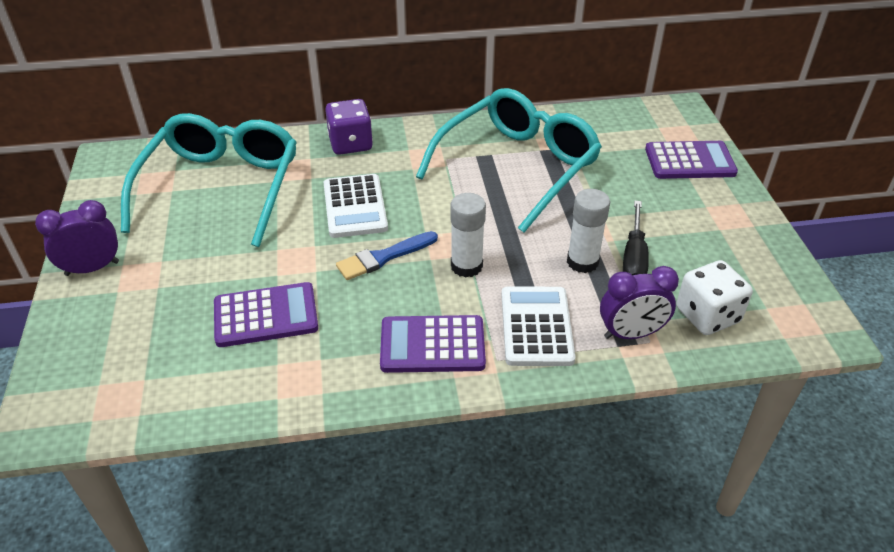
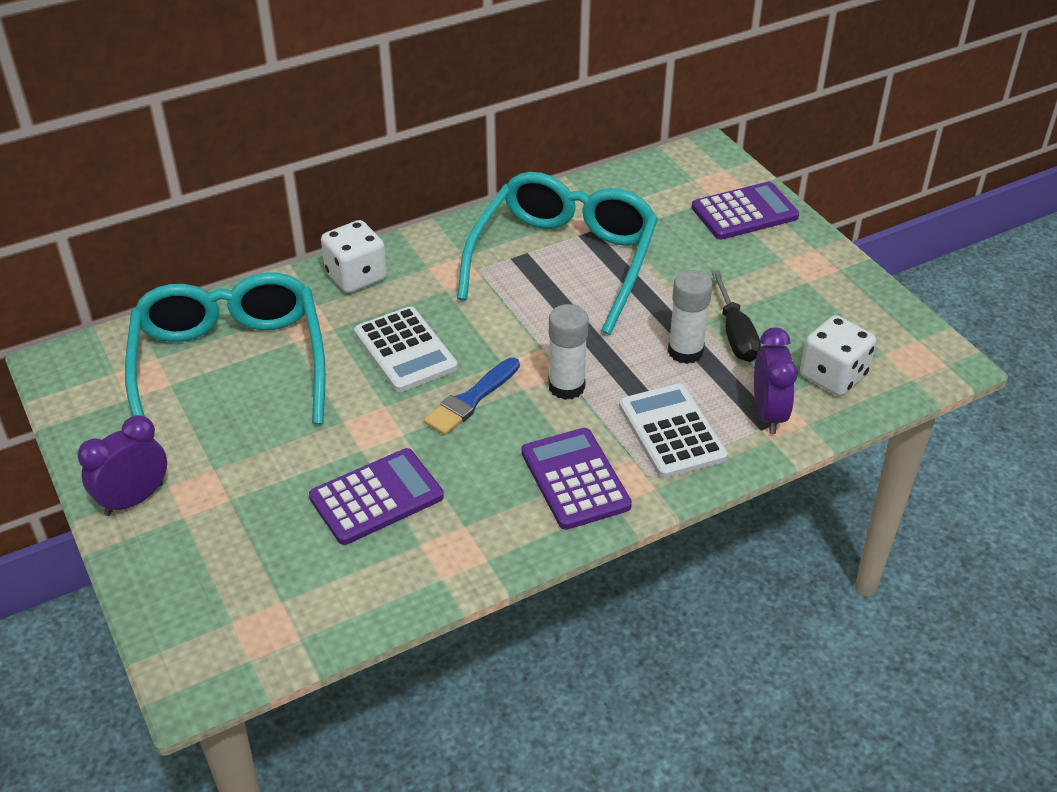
camera: 20 degrees left, 0 degrees up
(350, 144) = (356, 276): purple dice -> white dice
(432, 345) = (575, 479): purple calculator -> purple calculator turned 90 degrees clockwise
(631, 334) = (768, 414): purple clock -> purple clock turned 60 degrees counterclockwise

